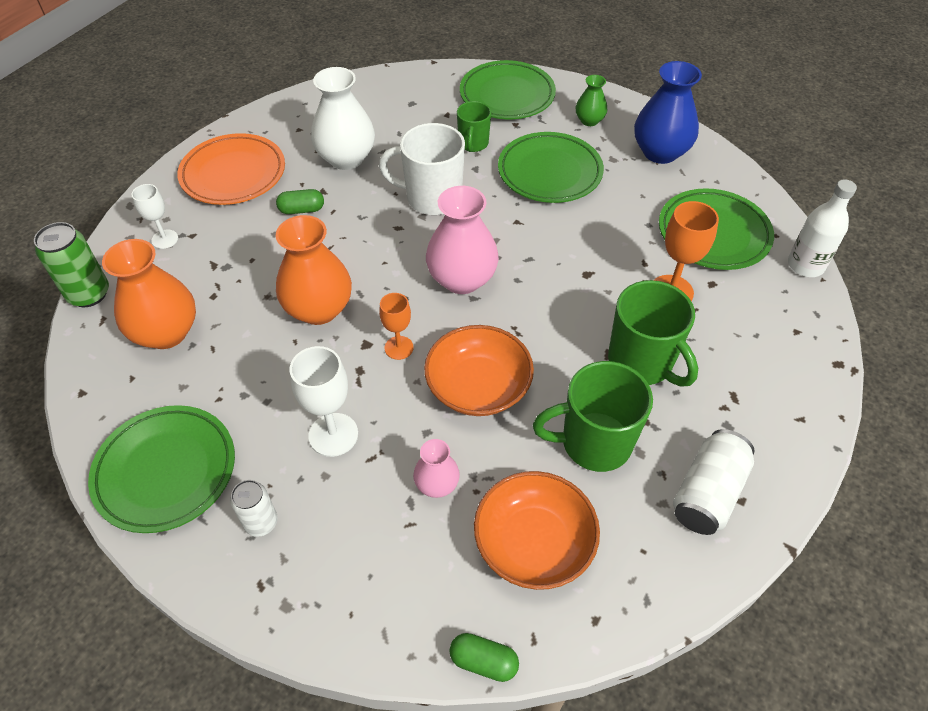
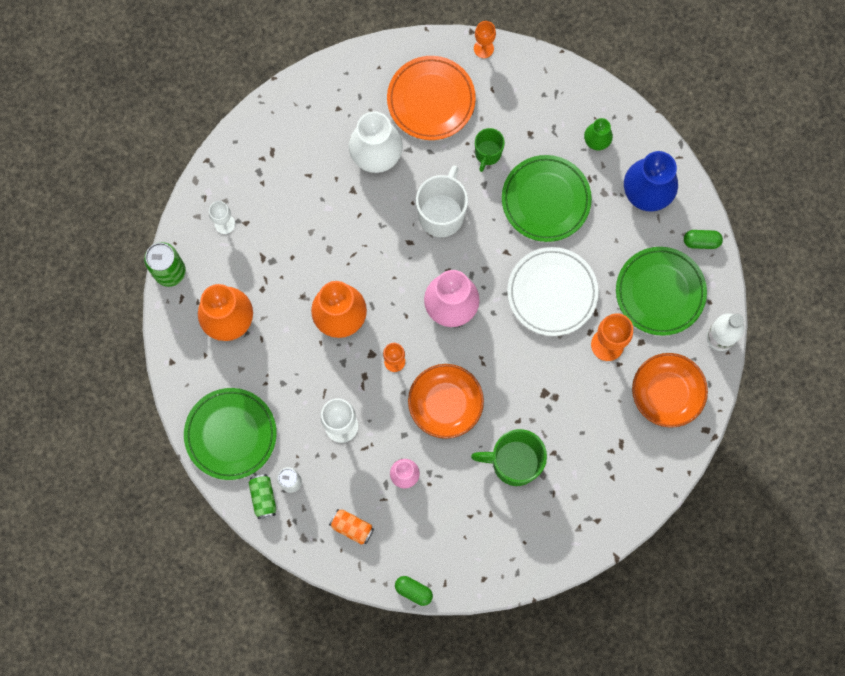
camera: 10 degrees right, 25 degrees up
(217, 552) = (263, 497): none -> green can
(233, 174) = (280, 157): orange plate -> orange plate (431, 100)
(302, 210) = (334, 209): green capsule -> green capsule (701, 241)
(365, 574) = (352, 527): none -> orange can
(432, 198) = (441, 214): white mug -> white mug turned 90 degrees clockwise
(449, 71) = (483, 48): none -> orange goblet
(507, 95) = (530, 93): green plate -> none
(533, 542) = (458, 525): orange bowl -> orange bowl (666, 393)
(584, 251) = (552, 293): none -> white plate
(641, 363) = (565, 404): green mug -> none
(707, 493) = (577, 511): white can -> none

